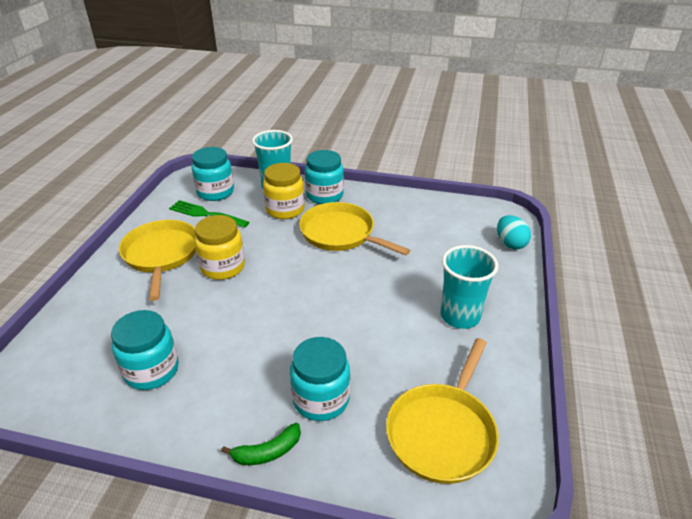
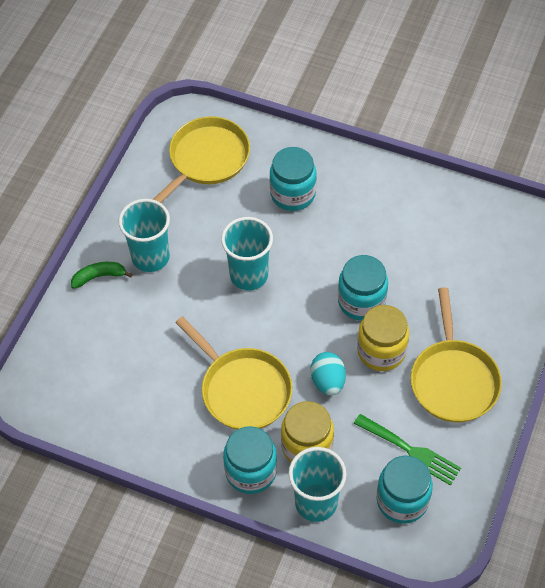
camera: 170 degrees left, 20 degrees up
(151, 370) = (433, 235): turquoise jar -> turquoise jar (361, 301)
(267, 452) = (336, 161): green banana -> green banana (99, 277)
(354, 311) = (249, 275): none -> turquoise cup
(510, 243) = (51, 347): turquoise egg -> turquoise egg (328, 381)

